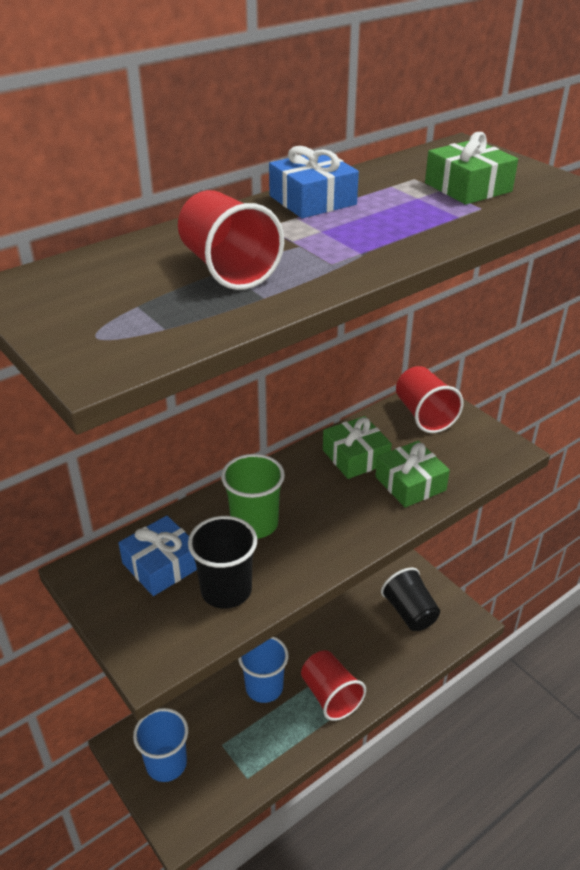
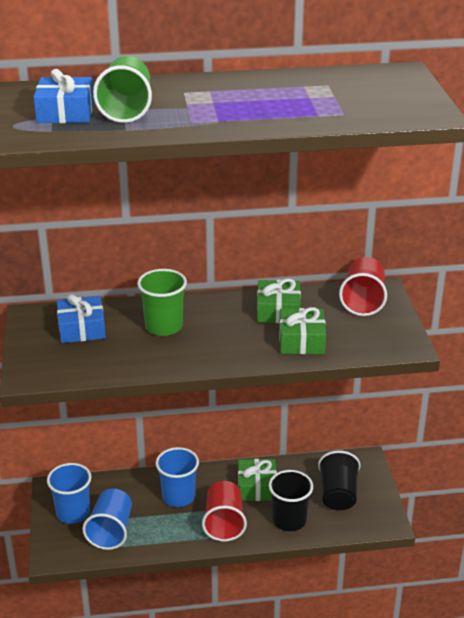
camera: 30 degrees right, 5 degrees down
(223, 765) = (111, 531): none -> blue cup
(226, 590) = (108, 356): black cup -> black cup (289, 520)
(228, 269) = (126, 110): red cup -> green cup
(312, 200) = (236, 83): blue gift -> blue gift (65, 112)
(468, 187) = (357, 99): green gift -> green gift (257, 487)

